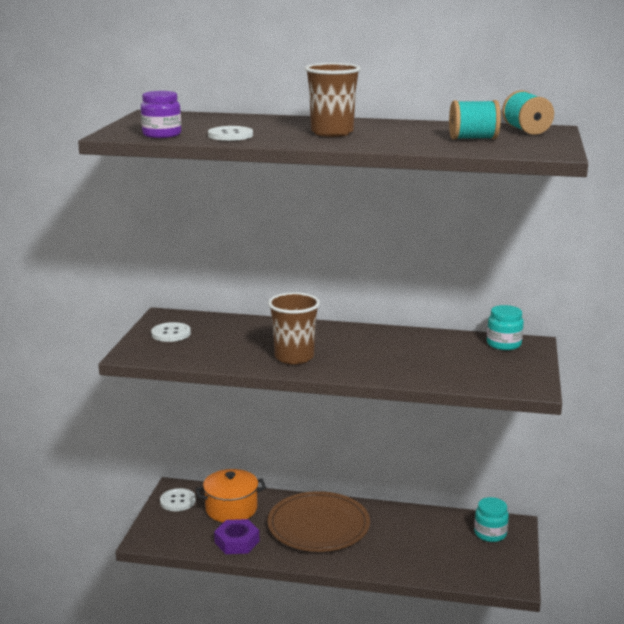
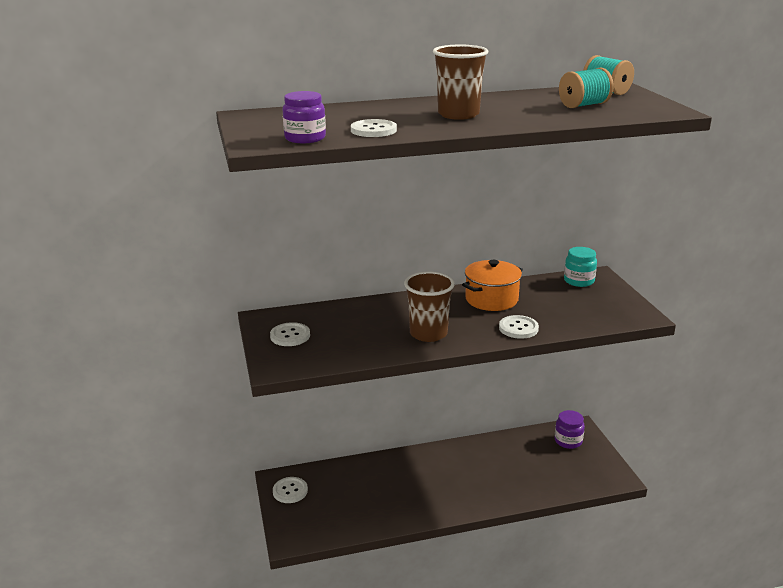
camera: 25 degrees left, 5 degrees up
(231, 509) = (345, 484): orange pot -> orange pot (491, 299)
(237, 542) = (375, 514): purple nut -> none
(318, 526) = (432, 476): brown plate -> none
(386, 371) = (518, 328): none -> white button
(490, 533) = (568, 441): turquoise jar -> purple jar

